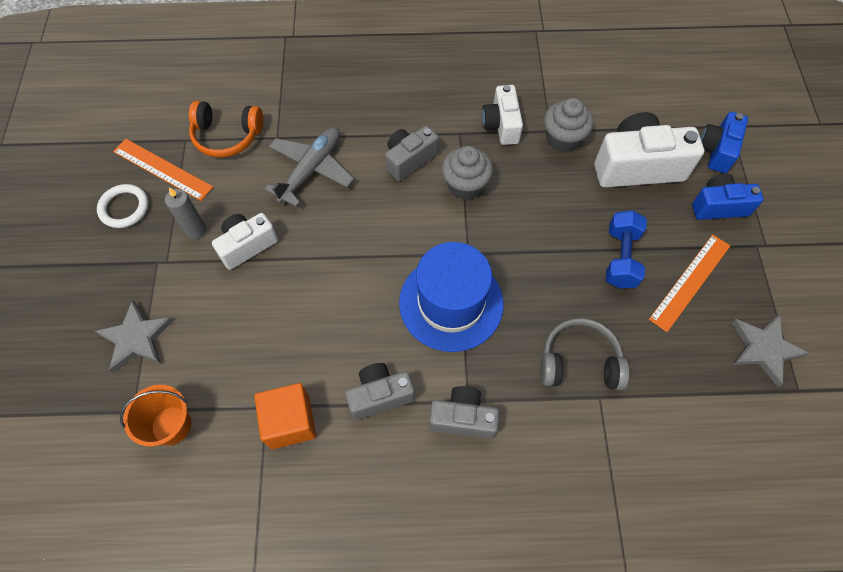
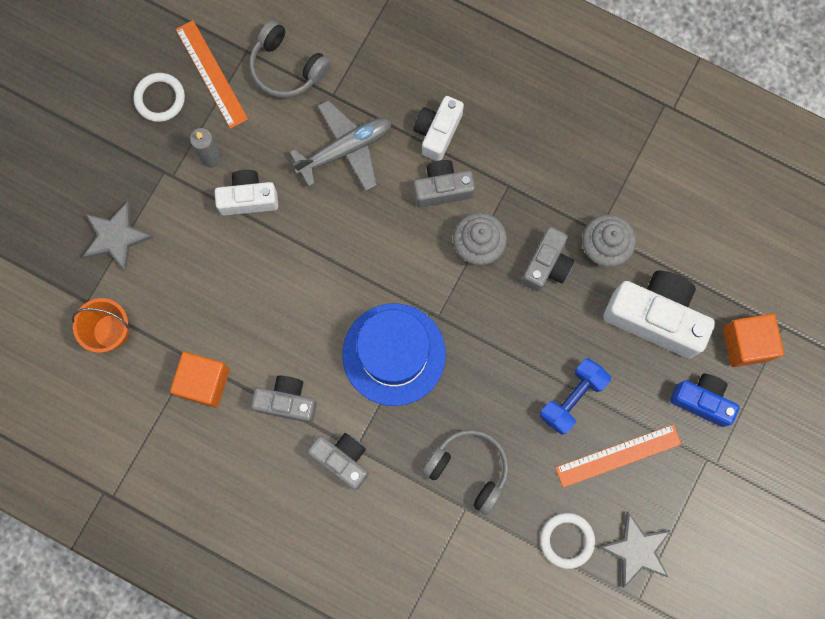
camera: 30 degrees right, 15 degrees up
(227, 136) = (287, 68): orange headphones -> grey headphones
(501, 125) = (554, 198): white camera -> white camera (437, 132)
(529, 172) = (546, 265): none -> grey camera
(703, 374) = (567, 540): none -> white ring
(717, 150) = (746, 343): blue camera -> orange cube

